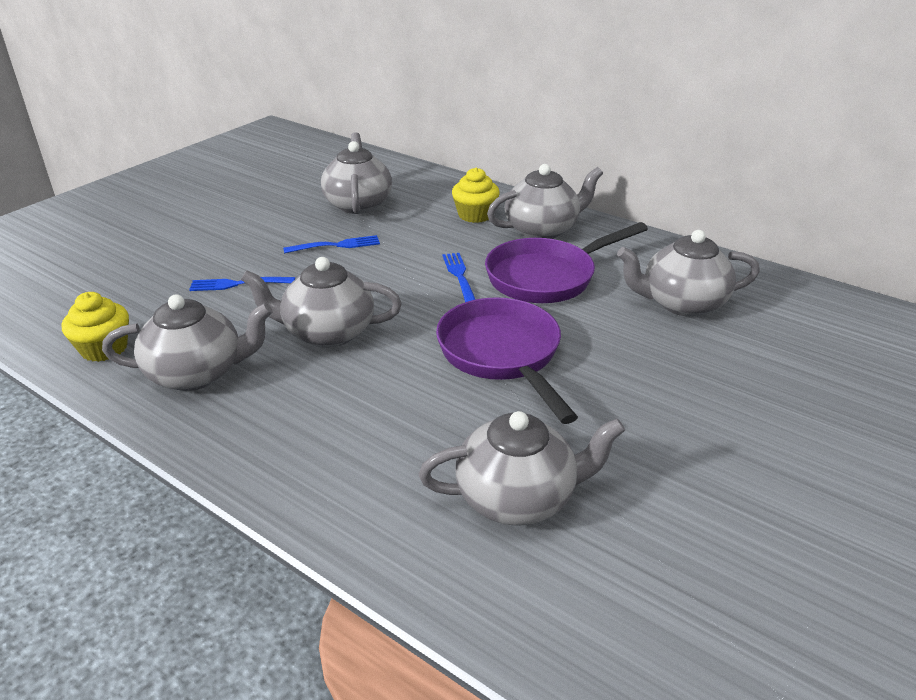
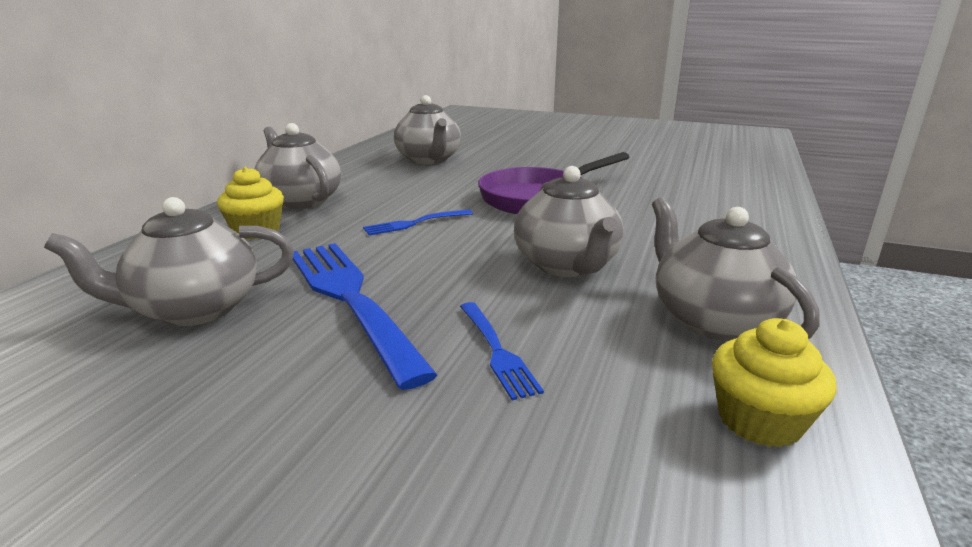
camera: 105 degrees left, 10 degrees down
(336, 245) = (350, 299): blue fork -> blue fork, size x2.05
(518, 498) = (684, 184): grey teapot -> none
(547, 277) = (403, 193): purple pan -> none

